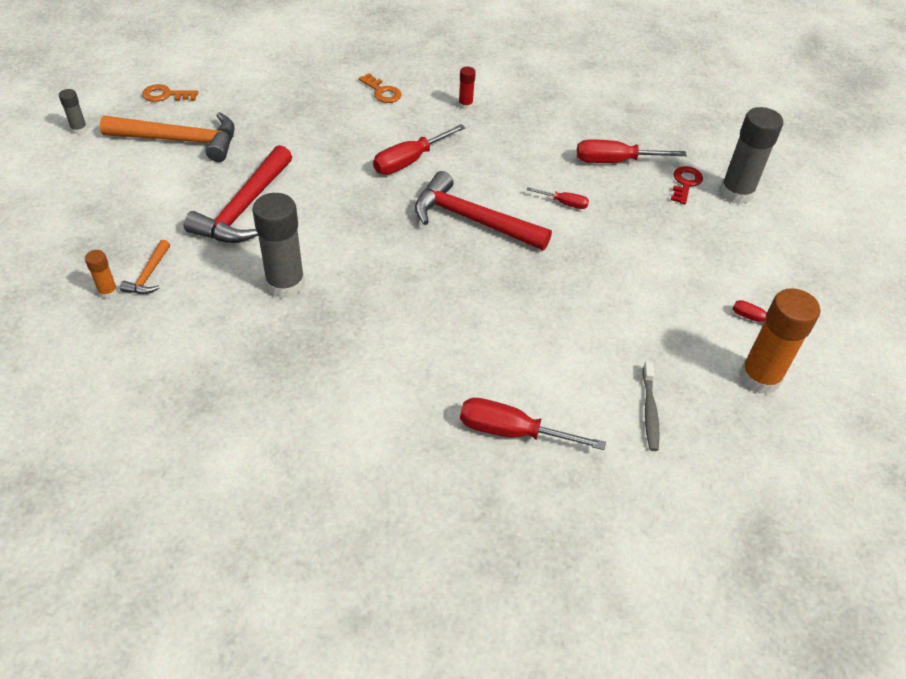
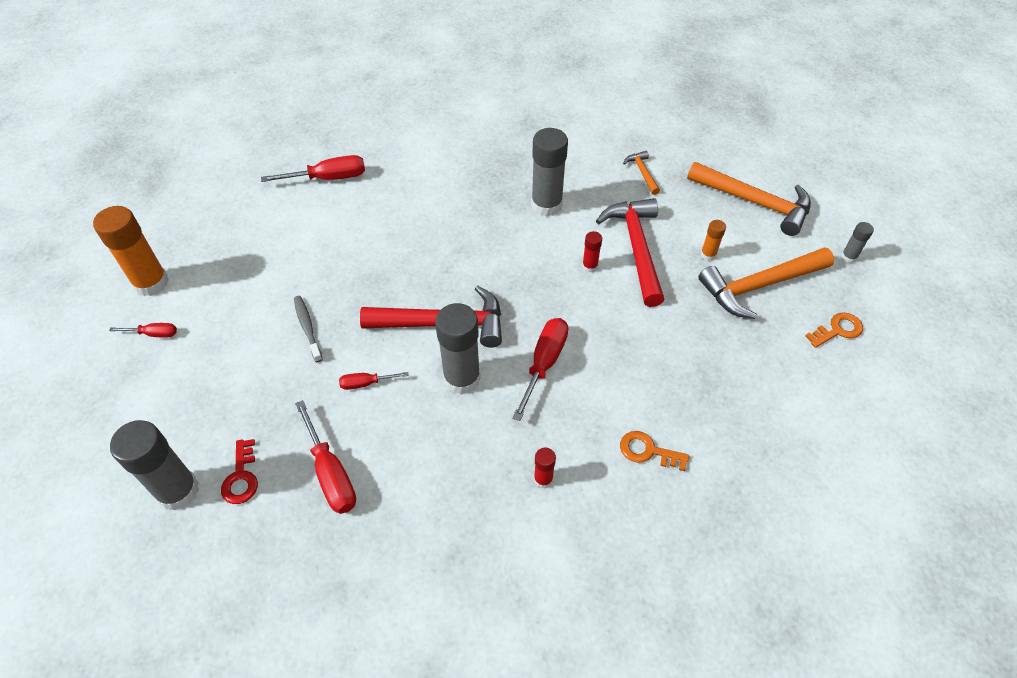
camera: 155 degrees right, 5 degrees up
(85, 199) = (755, 202): none -> orange hammer
(108, 292) = (653, 152): orange glue stick -> orange glue stick (708, 254)
(302, 211) = (590, 266): none -> red glue stick
(483, 177) = (462, 378): none -> grey glue stick
(615, 161) = (330, 473): red screwdriver -> red screwdriver turned 90 degrees clockwise
(649, 410) = (237, 226): grey toothbrush -> grey toothbrush (307, 328)

